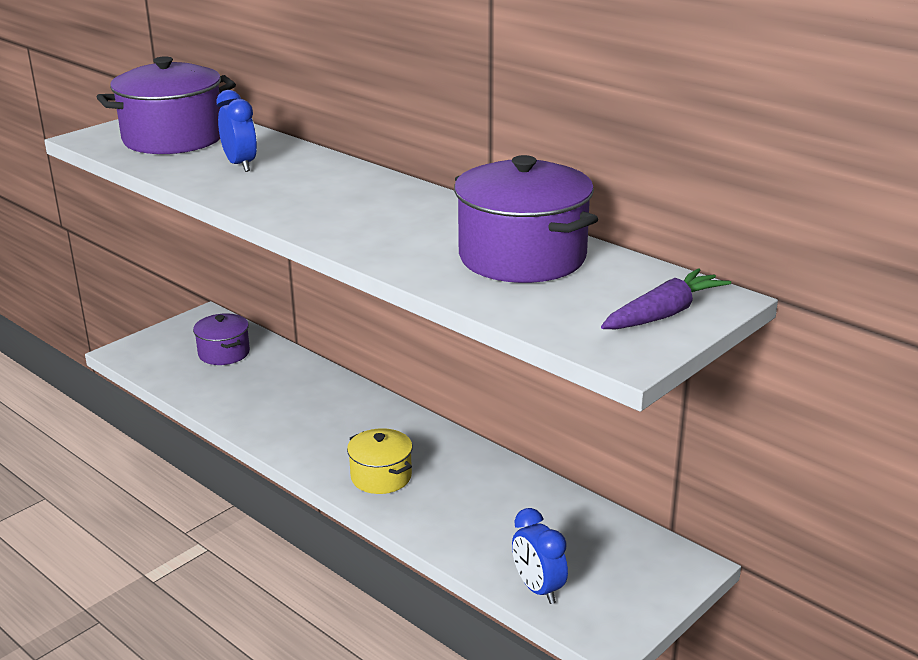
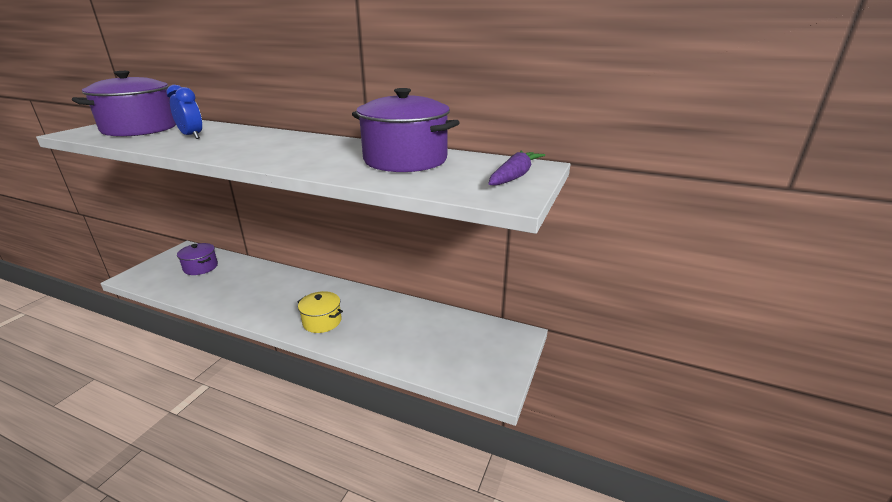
camera: 20 degrees left, 0 degrees up
(538, 589) = (443, 369): blue clock -> none

